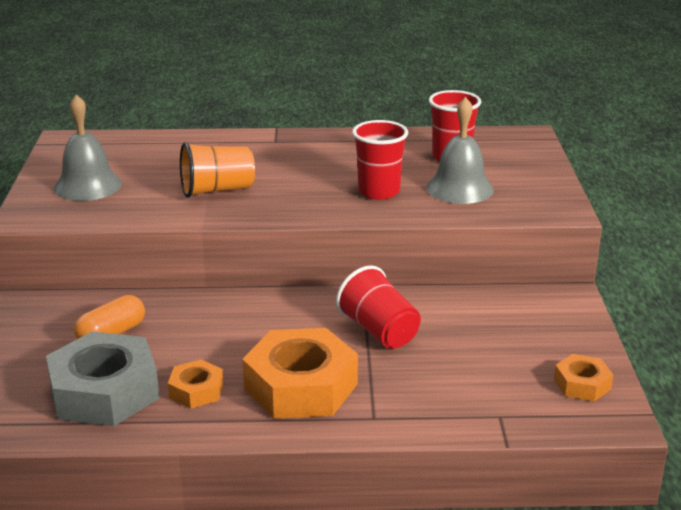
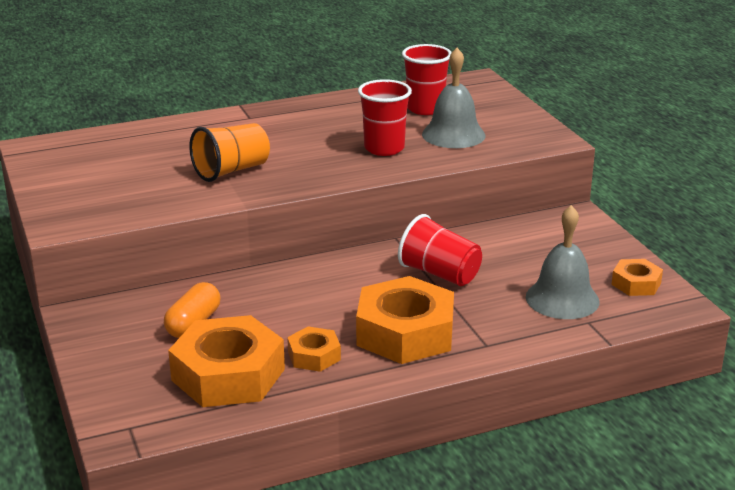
camera: 20 degrees left, 0 degrees up
(88, 185) = (97, 186): grey bell -> grey bell (562, 299)
(104, 392) = (228, 374): grey nut -> orange nut

